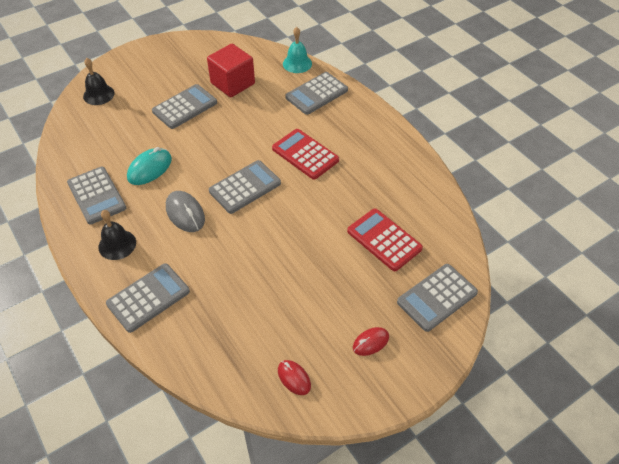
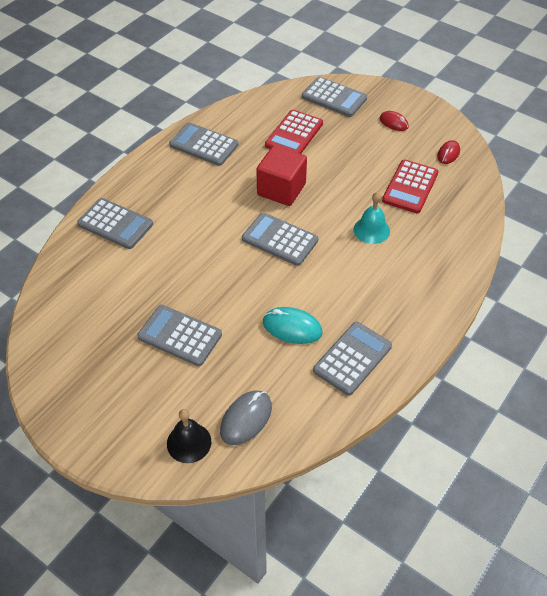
camera: 110 degrees left, 0 degrees up
(117, 244) = (401, 311): black bell -> none
(148, 298) = (440, 262): grey calculator -> grey calculator (204, 145)
(185, 213) = (335, 273): grey mouse -> grey mouse (246, 419)
(232, 83) = (120, 304): red cube -> red cube (281, 189)
(297, 63) = (63, 256): turquoise bell -> turquoise bell (371, 230)
(305, 154) = (214, 208): red calculator -> red calculator (410, 187)

